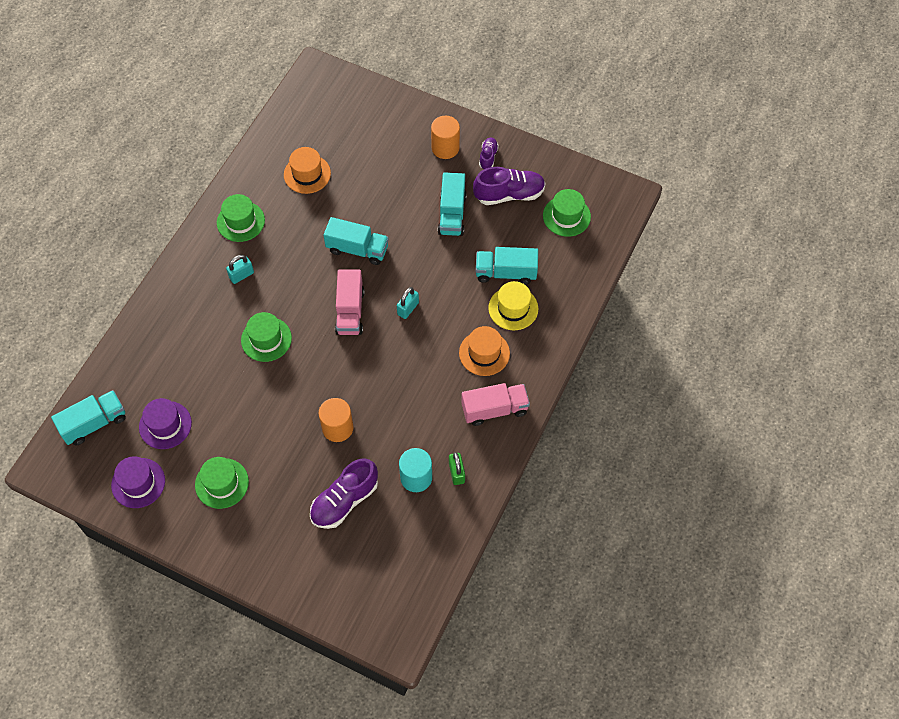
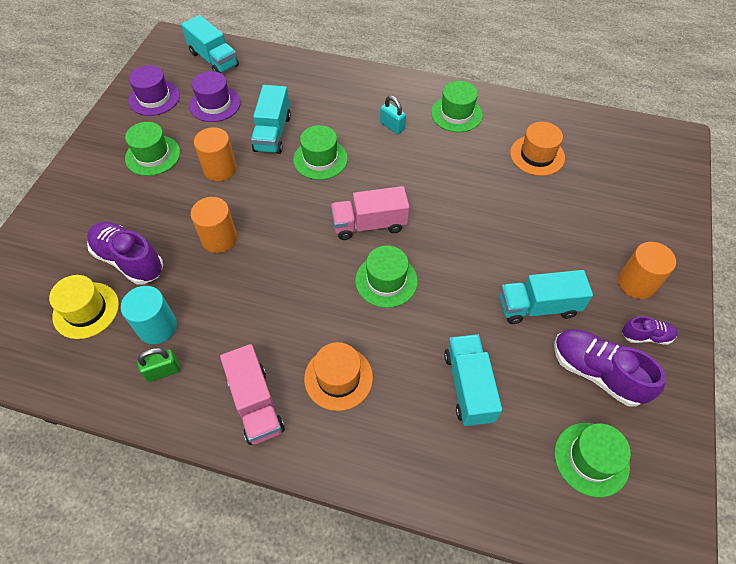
camera: 80 degrees right, 5 degrees down
(256, 424) = (220, 169): none -> orange cylinder
(357, 249) = (454, 217): turquoise truck -> turquoise truck (272, 133)
(408, 308) = (386, 281): turquoise padlock -> green hat
(509, 194) = (597, 372): purple shoe -> purple shoe turned 150 degrees clockwise
(513, 308) = (414, 405): yellow hat -> yellow hat (86, 310)

